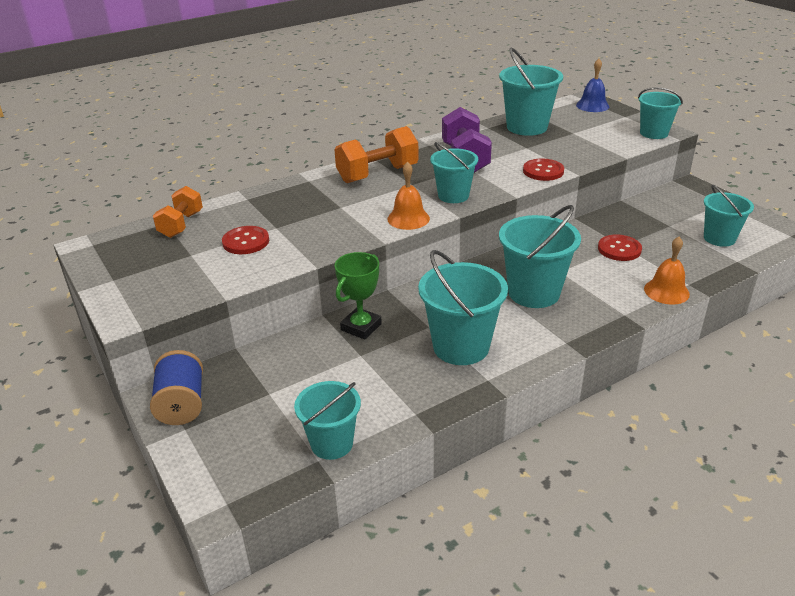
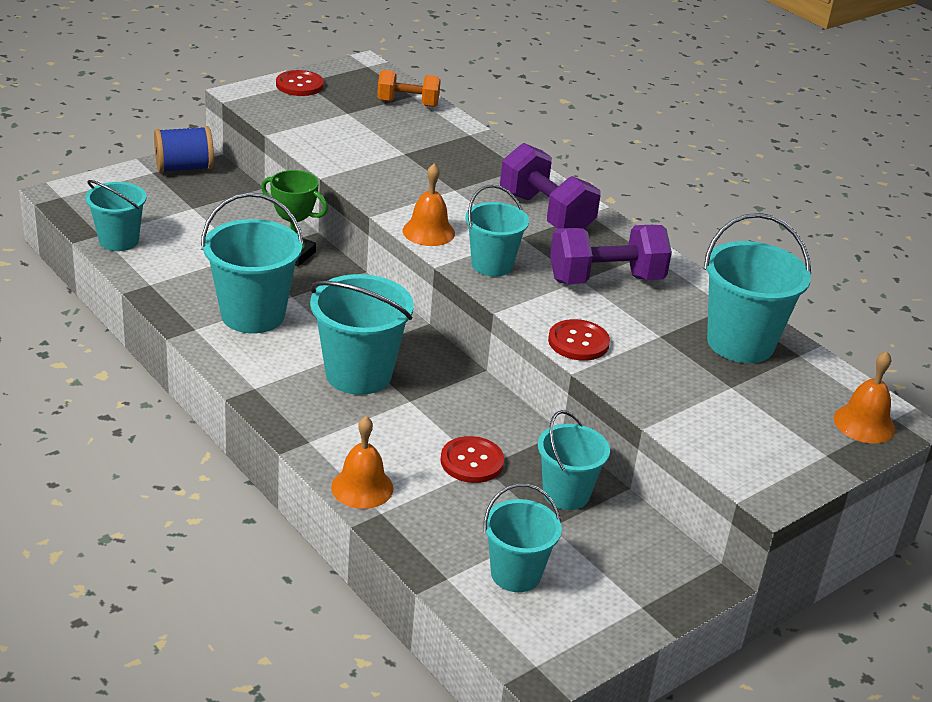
camera: 80 degrees right, 0 degrees up
(246, 242) = (373, 138): red button -> red button (299, 85)
(377, 174) = (546, 213): orange dumbbell -> purple dumbbell
(592, 105) = (864, 423): blue bell -> orange bell
(654, 133) = (755, 475): turquoise bucket -> turquoise bucket (566, 494)

